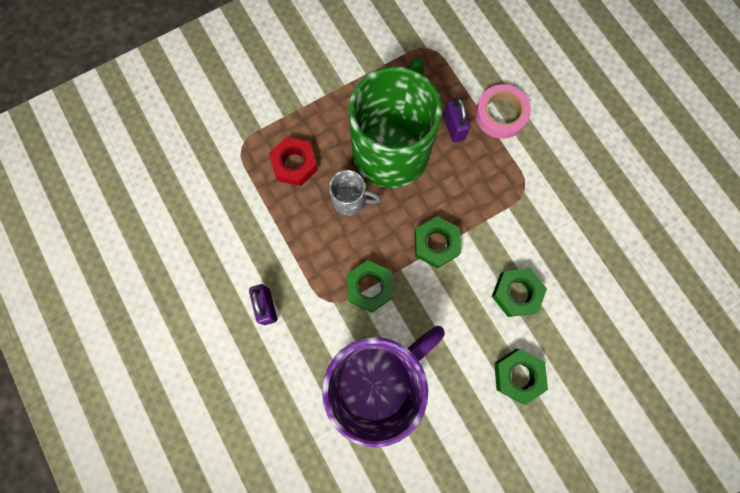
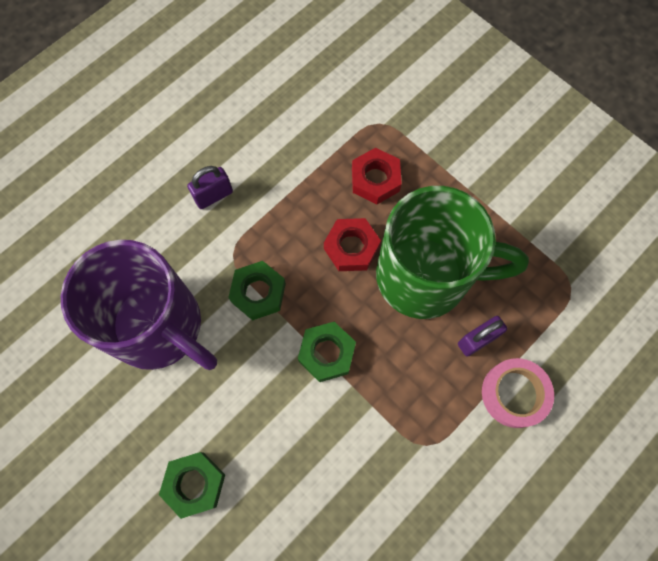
camera: 75 degrees right, 5 degrees down
(350, 200) = (351, 247): grey mug -> red nut
(516, 293) = (291, 462): green nut -> none

